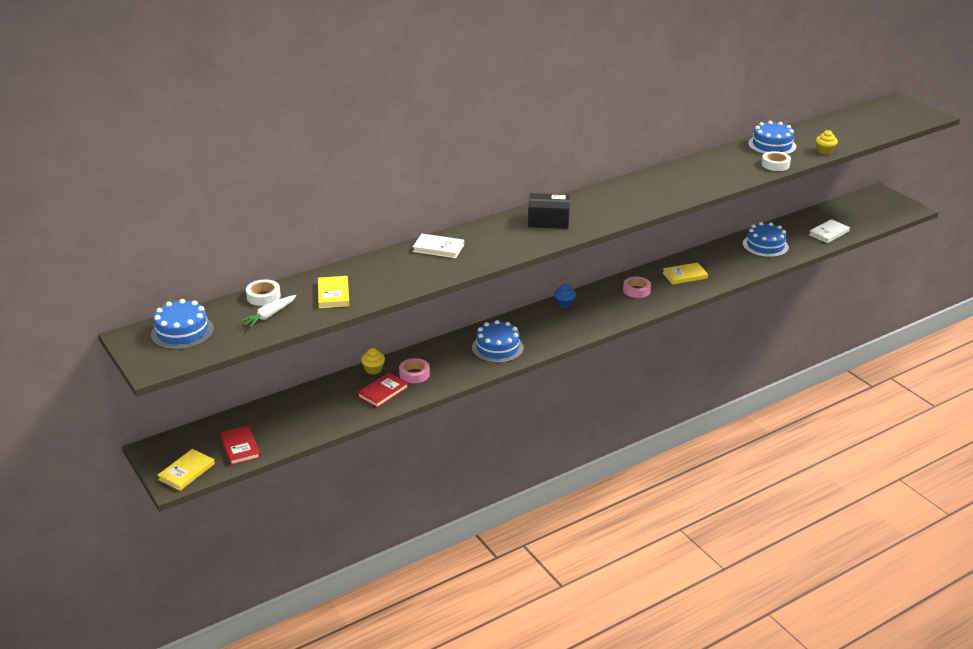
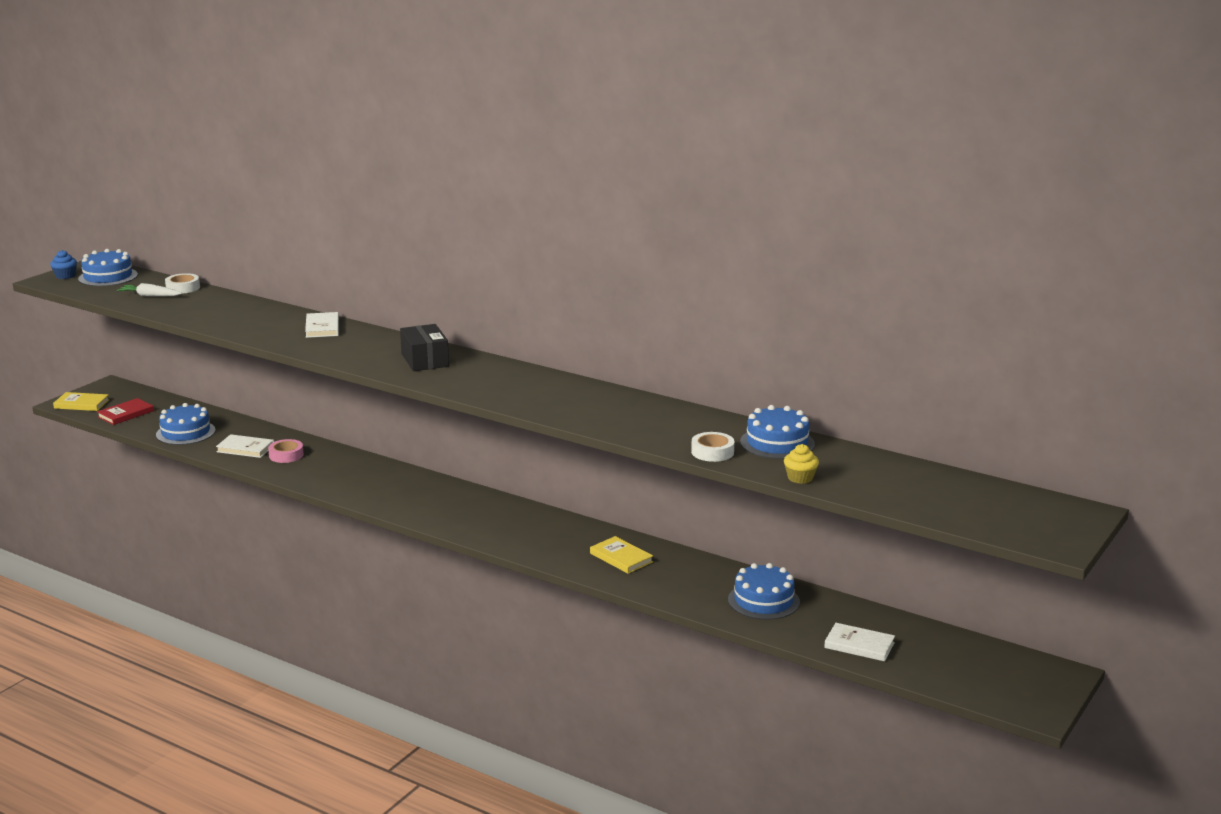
camera: 65 degrees right, 10 degrees down
(333, 294) = (201, 308): yellow book -> none
(373, 369) = (284, 436): yellow cupcake -> none
(383, 392) = (245, 448): red book -> white book
(497, 348) = (363, 483): blue cake -> blue cake (185, 432)
(564, 303) = (486, 499): blue cupcake -> blue cupcake (65, 276)
(636, 290) = (554, 534): pink tape -> none

